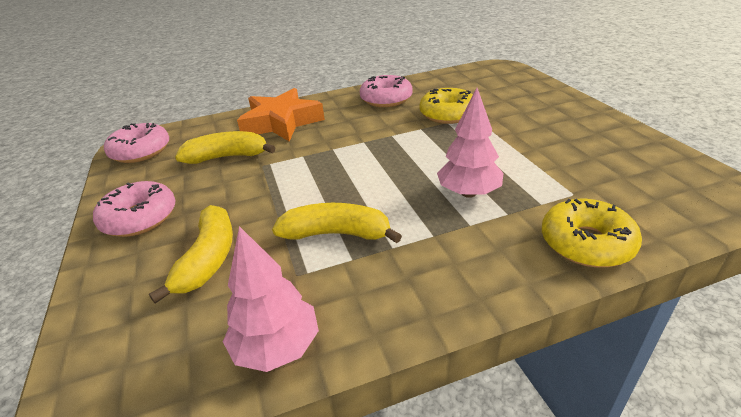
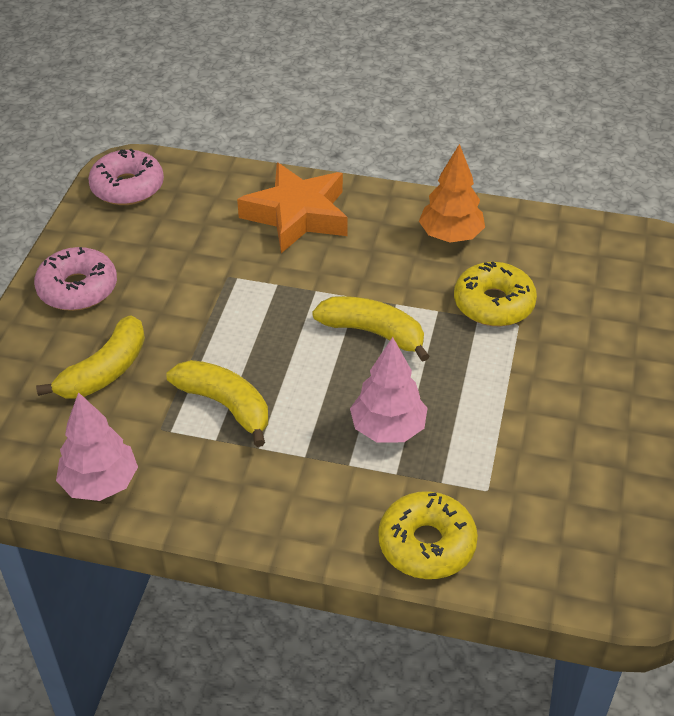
camera: 30 degrees right, 10 degrees up
(227, 157) = (203, 244): yellow banana -> yellow banana (373, 333)
(386, 99) = (450, 236): pink donut -> orange tree

